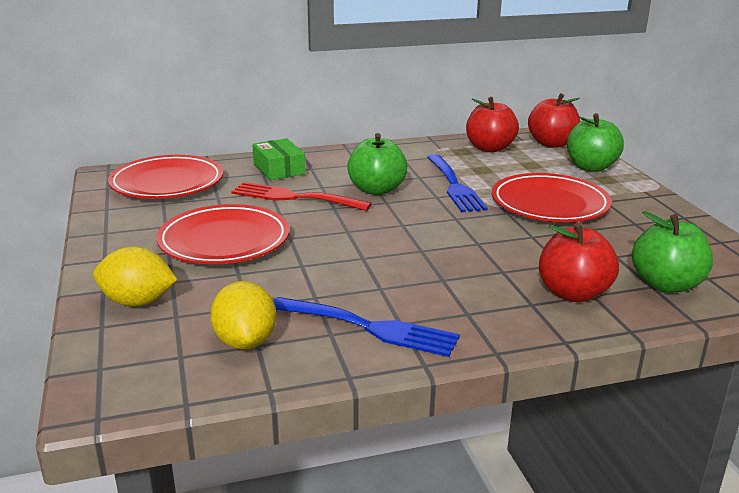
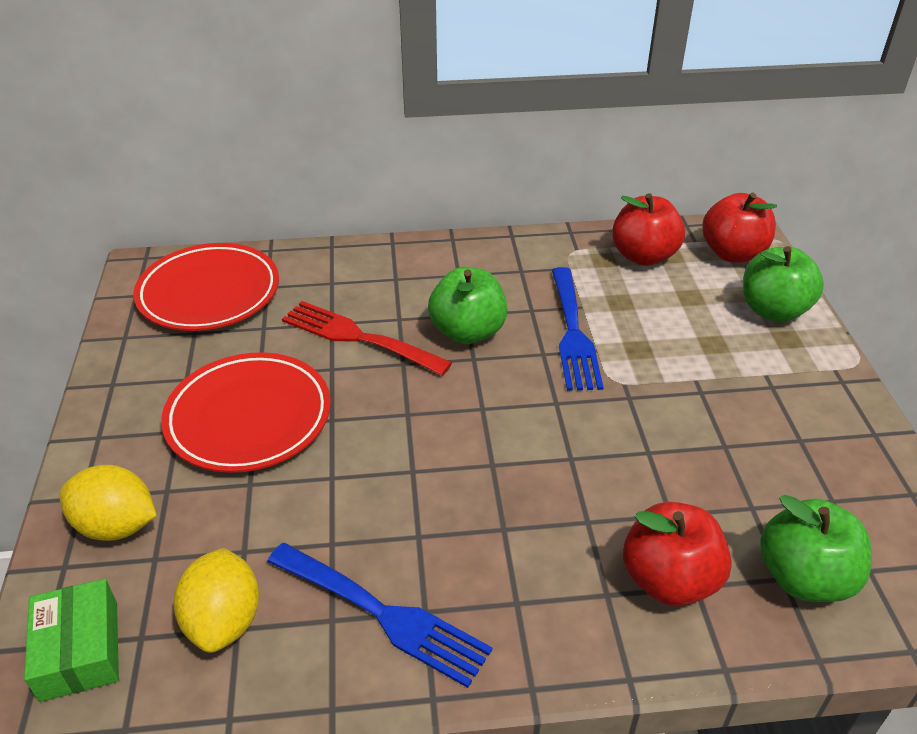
camera: 10 degrees right, 15 degrees up
(279, 169) = (354, 277): green box -> green box (79, 650)
(549, 204) = (691, 386): red plate -> none

